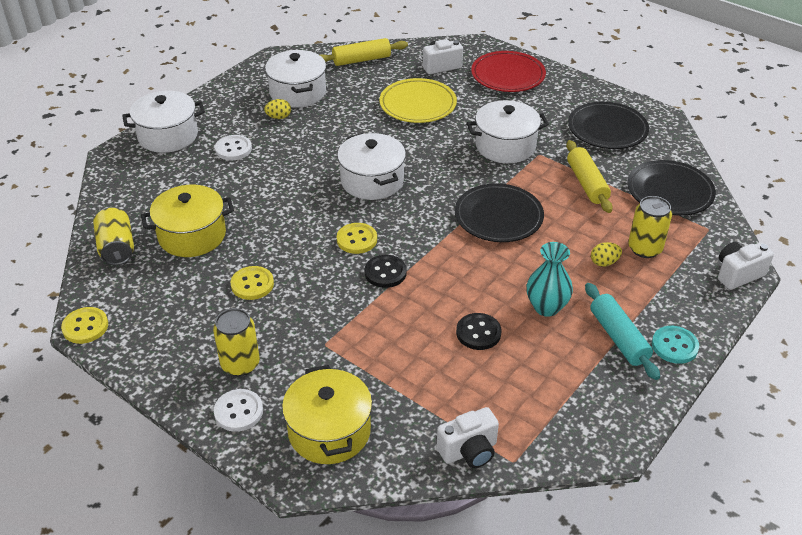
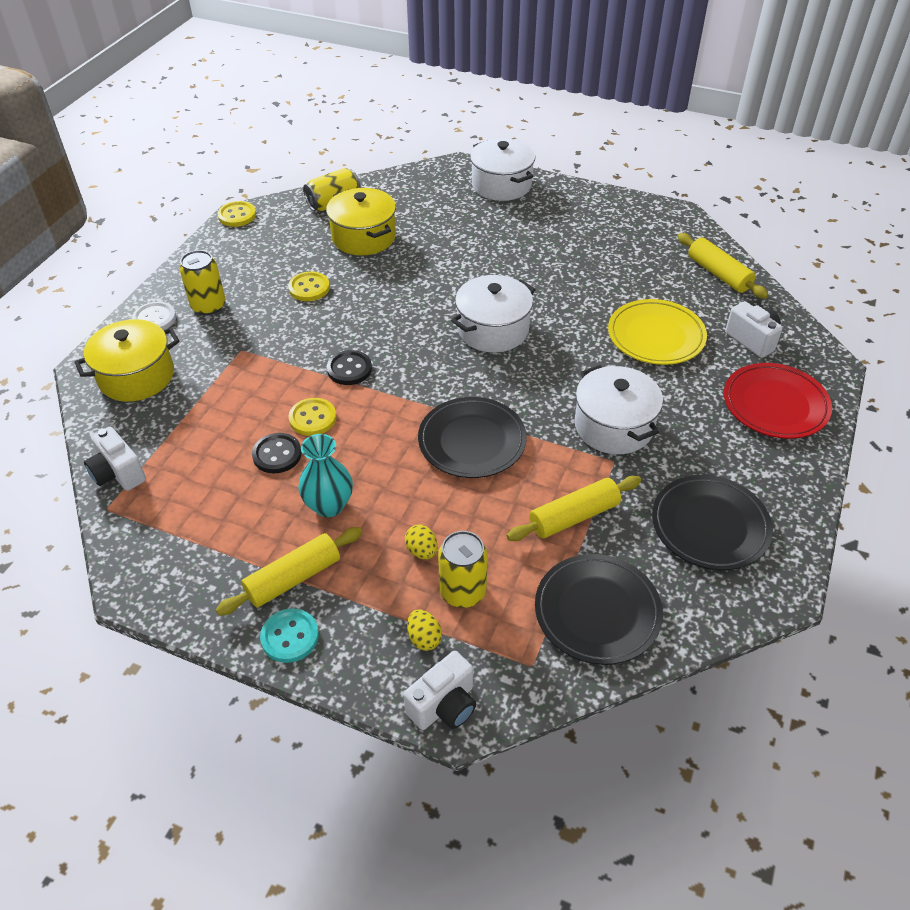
camera: 75 degrees right, 5 degrees up
(233, 149) = (501, 227): white button -> none
(278, 117) = (569, 242): yellow egg -> yellow egg (424, 638)
(298, 92) = (622, 243): white pot -> none
(357, 239) = (393, 339): yellow button -> yellow button (312, 418)
(619, 337) = (293, 578): turquoise rolling pin -> yellow rolling pin
(738, 274) = (444, 705): white camera -> white camera turned 90 degrees clockwise

